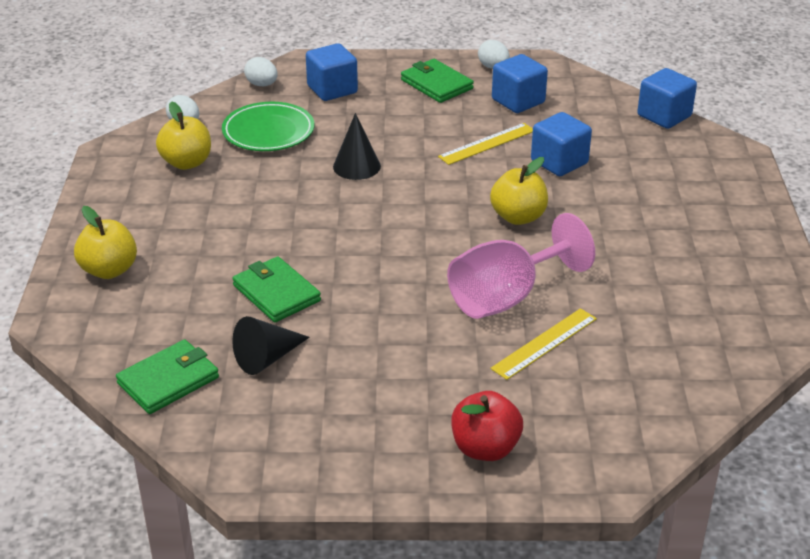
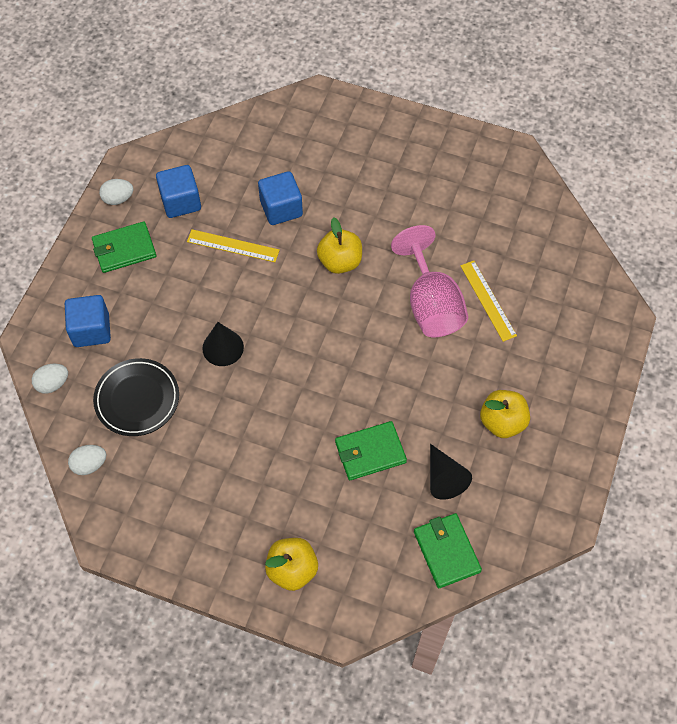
camera: 70 degrees left, 25 degrees up
(186, 162) = (156, 476): yellow apple -> yellow apple (502, 422)
(268, 132) = (137, 399): green plate -> black plate
(485, 448) = (576, 371): red apple -> none
(487, 143) = (233, 246): yellow ruler -> yellow ruler turned 60 degrees counterclockwise
(664, 116) = (250, 117): blue cube -> none

